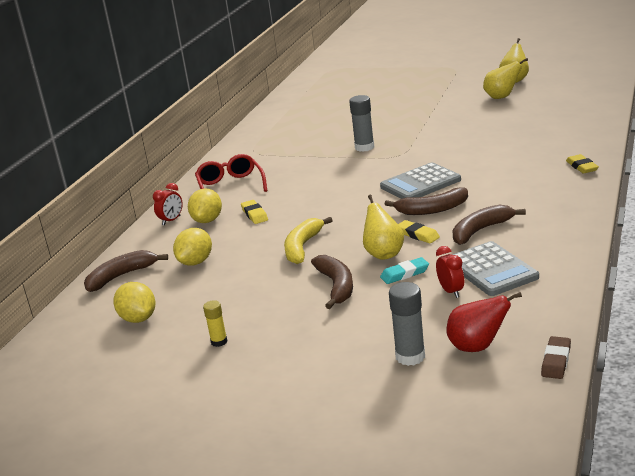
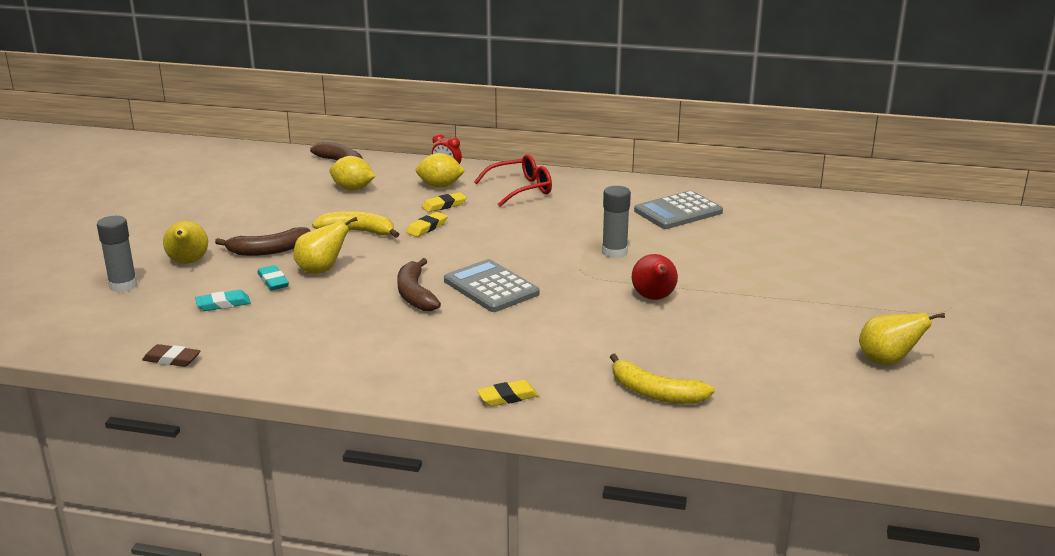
camera: 80 degrees right, 0 degrees up
(138, 319) = (263, 177): yellow lemon -> none
(219, 342) = (205, 209): yellow glue stick -> none
(417, 235) = (356, 287): yellow eraser -> yellow eraser (427, 227)
(451, 291) = (223, 304): red clock -> turquoise eraser
(477, 347) = (115, 315): red pear -> red pear (654, 298)
(481, 230) = (348, 322): brown banana -> none
(491, 270) = (254, 325): grey calculator -> grey calculator (678, 212)
(501, 97) = (802, 347): yellow pear -> yellow pear (188, 262)
(556, 361) = (63, 352): brown eraser -> brown eraser (171, 359)
(564, 129) = (655, 393): none -> yellow banana

